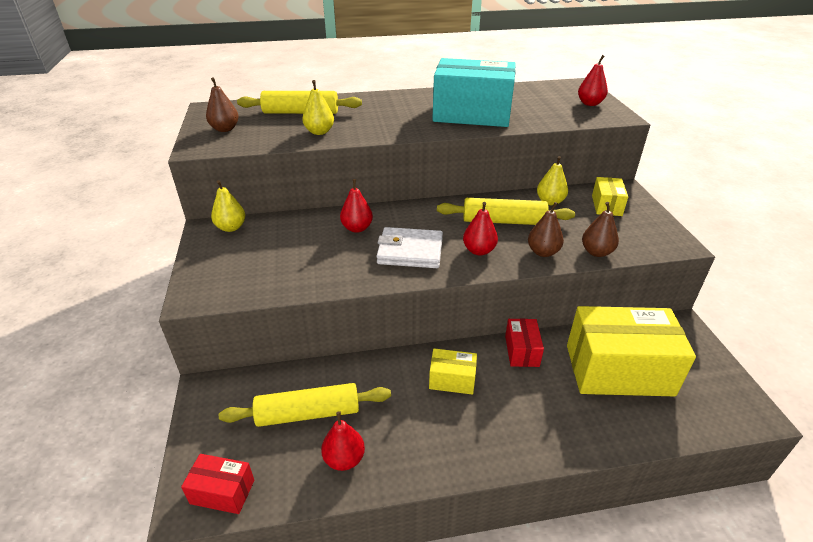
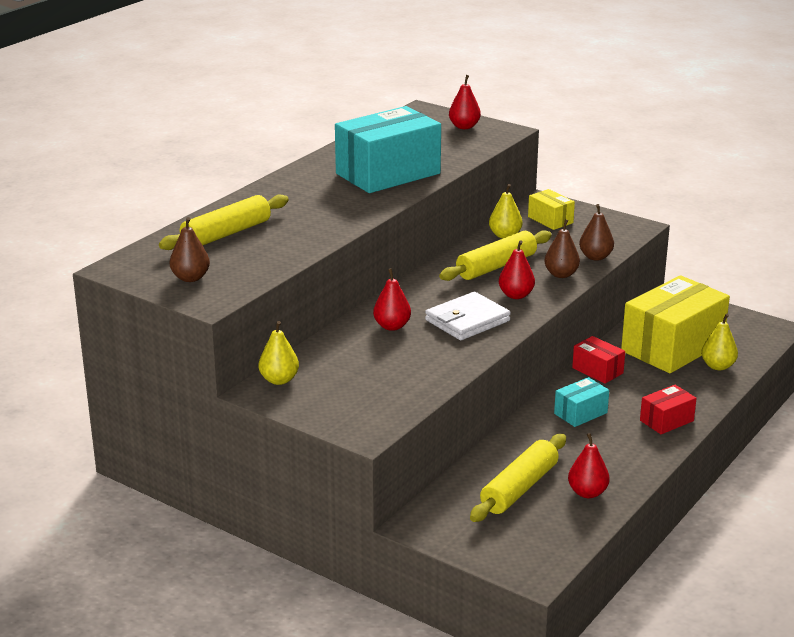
camera: 45 degrees left, 10 degrees down
(222, 492) = (543, 555): red box -> red box (666, 421)
(319, 132) = (289, 242): yellow pear -> yellow pear (717, 366)
(452, 380) = (580, 413): yellow box -> turquoise box

